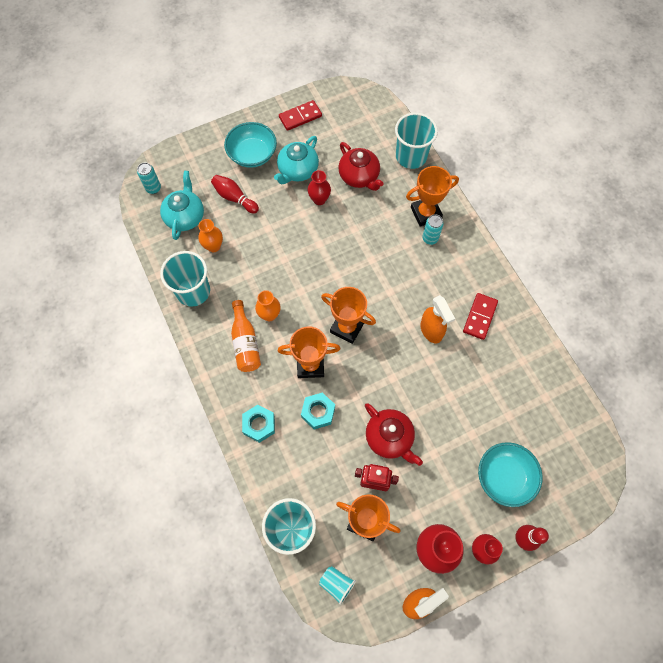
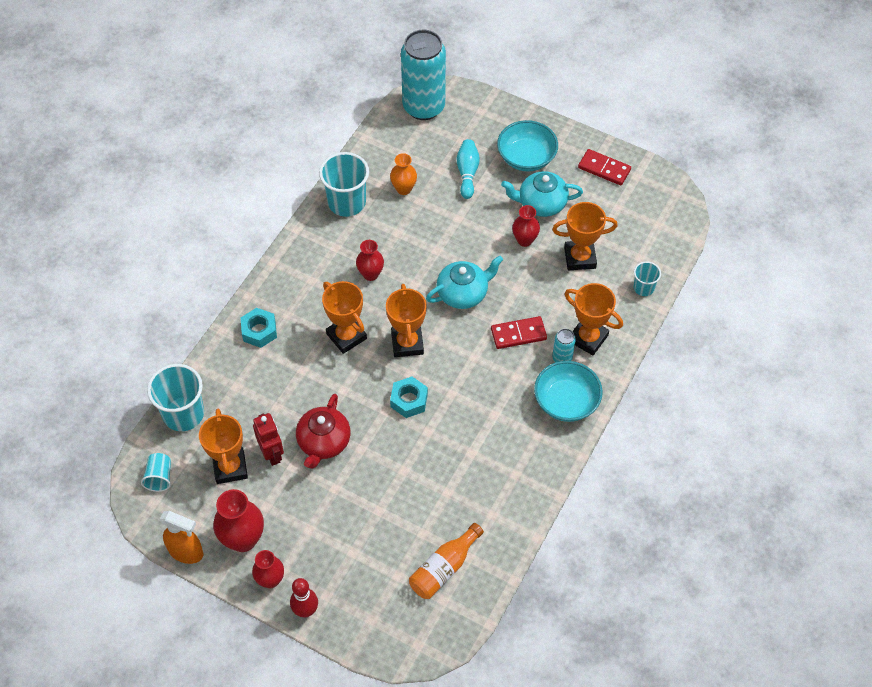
camera: 55 degrees right, 10 degrees down
(153, 188) = (423, 107): turquoise can -> turquoise can, size x2.37
(185, 216) = (415, 149): turquoise teapot -> turquoise teapot (463, 293)
(234, 198) = (467, 173): red bowling pin -> turquoise bowling pin
(245, 343) = (328, 273): orange bottle -> orange bottle (444, 568)
(269, 315) = (370, 274): orange vase -> red vase
(318, 412) = (305, 370): turquoise nut -> turquoise nut (409, 400)
(359, 177) = (580, 258): red teapot -> orange trophy
(411, 156) = (643, 288): turquoise cup -> turquoise cup, size x0.53
(431, 331) = (460, 416): orange spray bottle -> none
(479, 317) = (510, 450): red domino -> red domino (518, 334)
(504, 477) = (356, 562): turquoise bowl -> turquoise bowl (566, 401)

